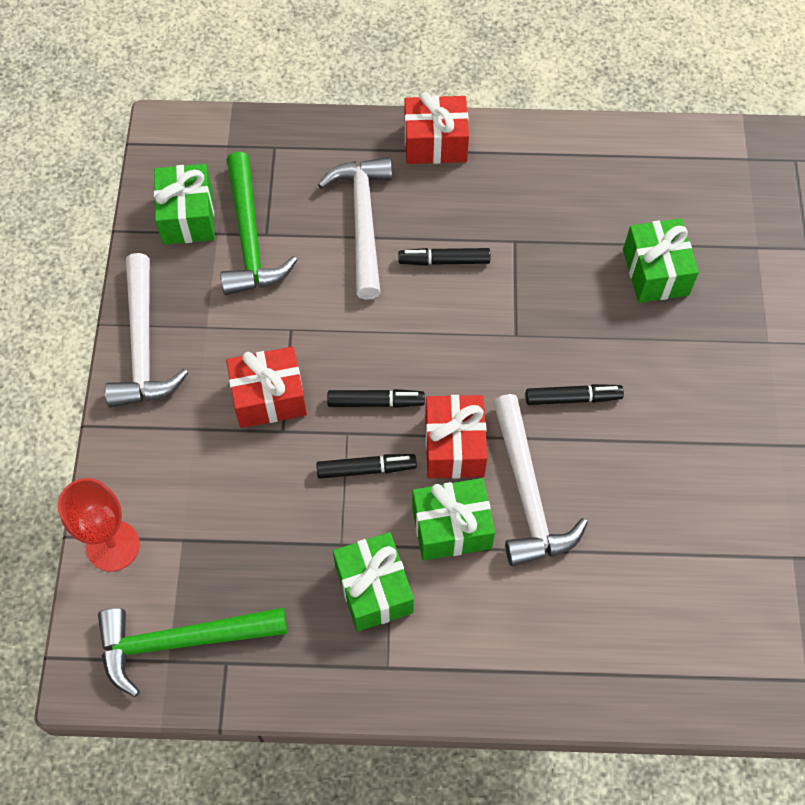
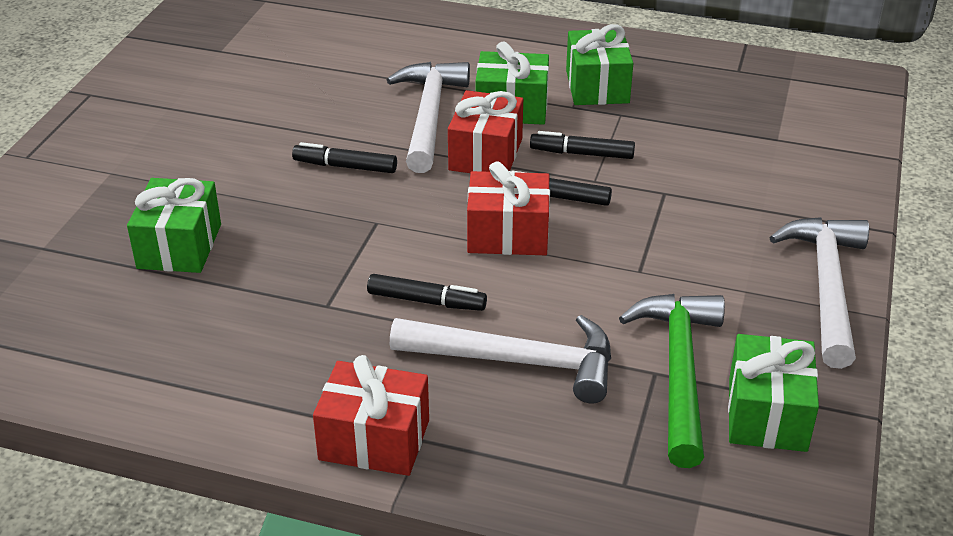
camera: 165 degrees left, 25 degrees down
(113, 546) = (848, 145): red goblet -> none
(181, 642) = (778, 85): green hammer -> none
(269, 397) = (675, 219): red gift -> red gift (508, 234)
(362, 222) = (517, 361): white hammer -> white hammer turned 90 degrees counterclockwise

